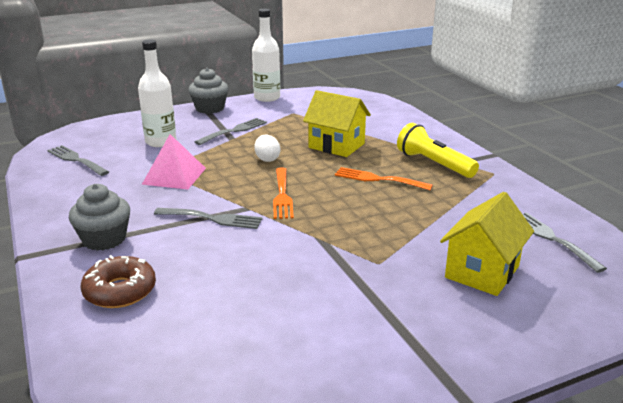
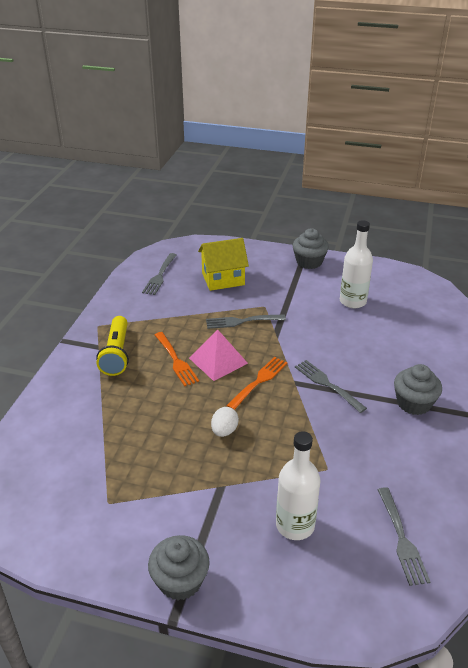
camera: 140 degrees left, 10 degrees up
(120, 291) = (419, 356): brown donut -> none
(174, 176) = (320, 452): pink pyramid -> pink pyramid (218, 360)
(234, 131) = (205, 500): grey fork -> grey fork (242, 321)
(267, 97) = (87, 565): white bottle -> white bottle (353, 301)
(336, 145) = (148, 416): yellow house -> none
(420, 369) = (309, 262): none -> grey cupcake

